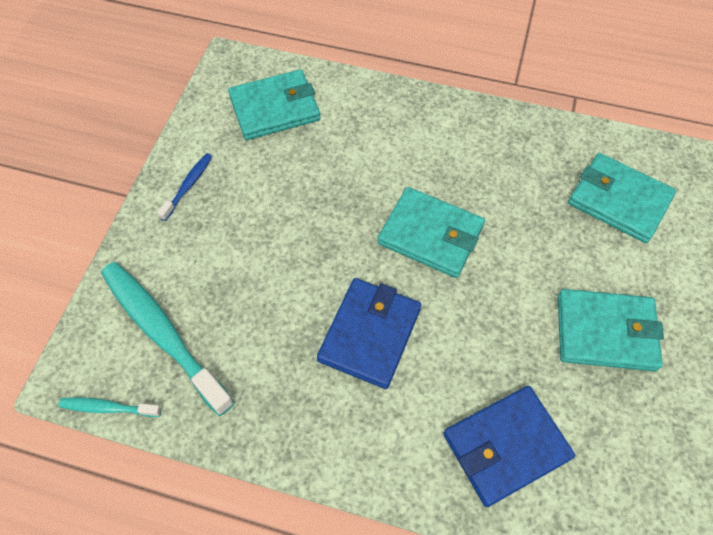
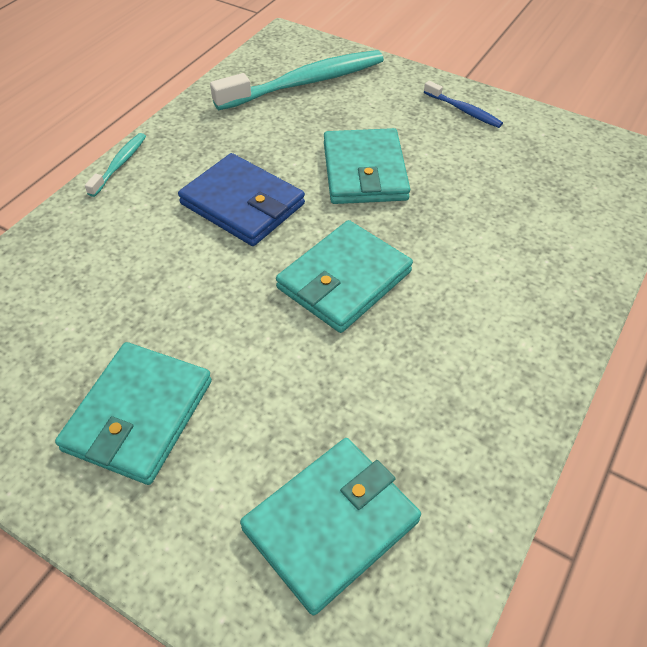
camera: 105 degrees right, 10 degrees down
(108, 408) = (253, 53): turquoise toothbrush -> turquoise toothbrush (120, 164)
(275, 108) = (567, 183): turquoise wallet -> turquoise wallet (364, 171)
(506, 446) = (73, 275): blue wallet -> none

